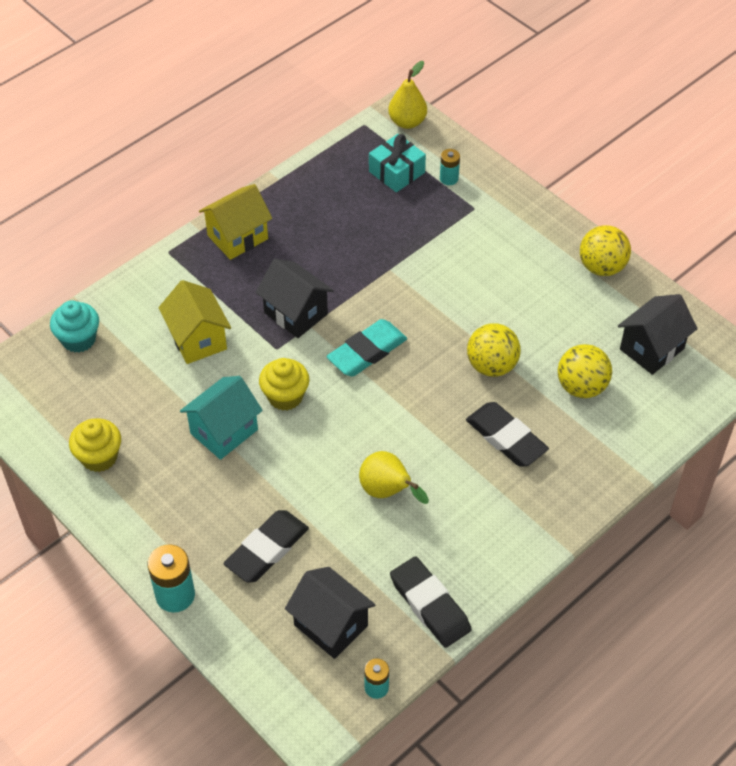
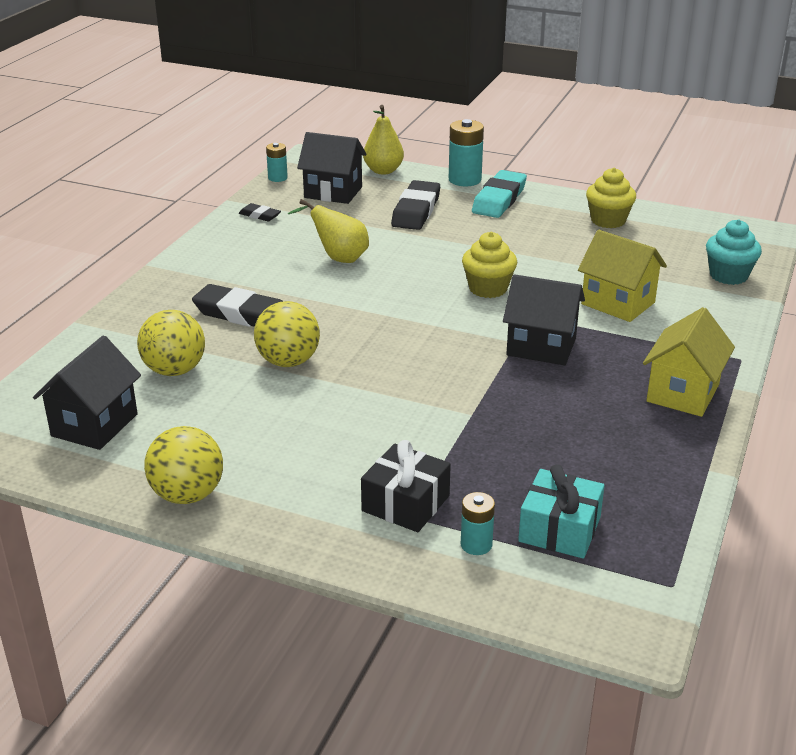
camera: 155 degrees right, 20 degrees down
(224, 431) = (521, 256): turquoise house -> none
(367, 352) = (435, 338): turquoise eraser -> turquoise eraser (499, 199)
(407, 122) = (610, 614): yellow pear -> yellow pear (383, 171)
(430, 605) = (260, 215): black eraser -> black eraser, size x0.51
(472, 217) = (406, 503): none -> black gift

